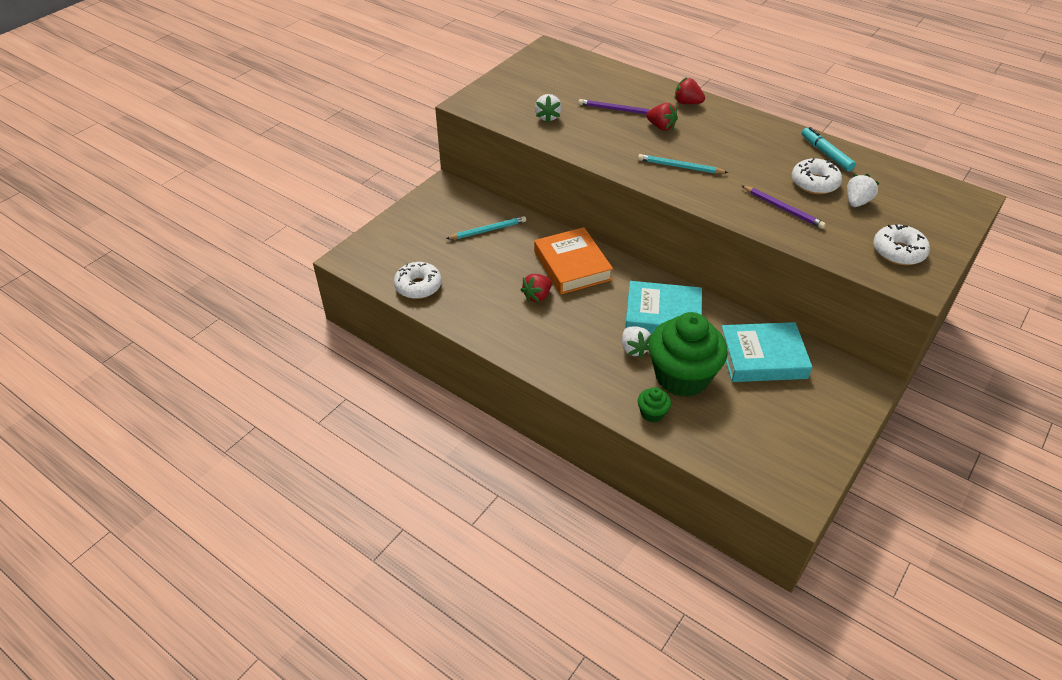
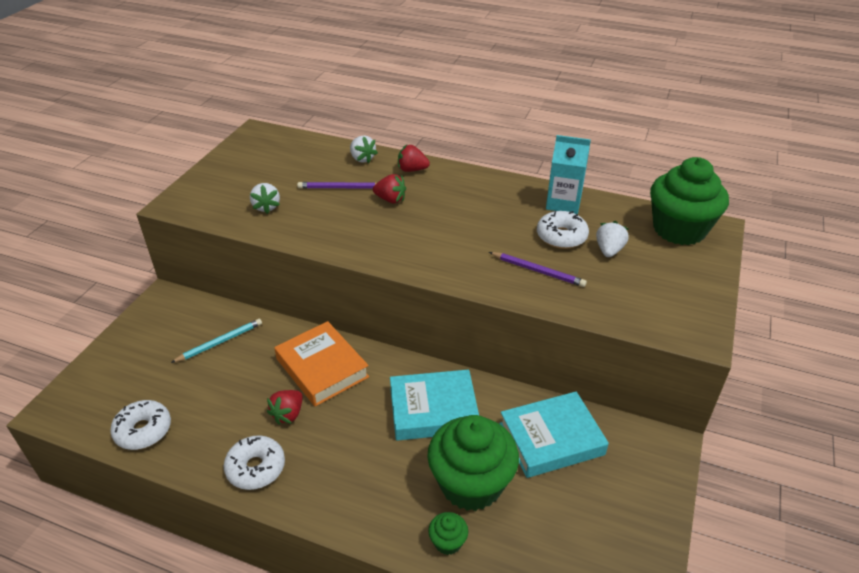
camera: 15 degrees left, 5 degrees down
(634, 349) = (410, 459): white strawberry -> white strawberry (362, 159)
(680, 167) = (420, 241): turquoise pencil -> none
(826, 154) = (563, 203): turquoise marker -> turquoise carton
(898, 252) = (667, 299): white donut -> white donut (256, 468)
(934, 194) = (679, 229): none -> green cupcake

